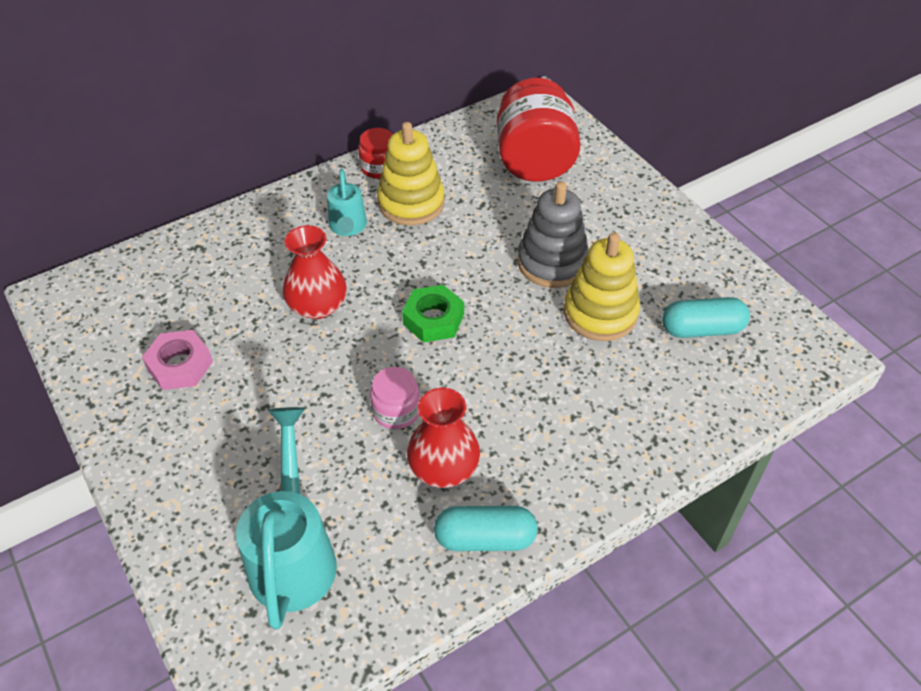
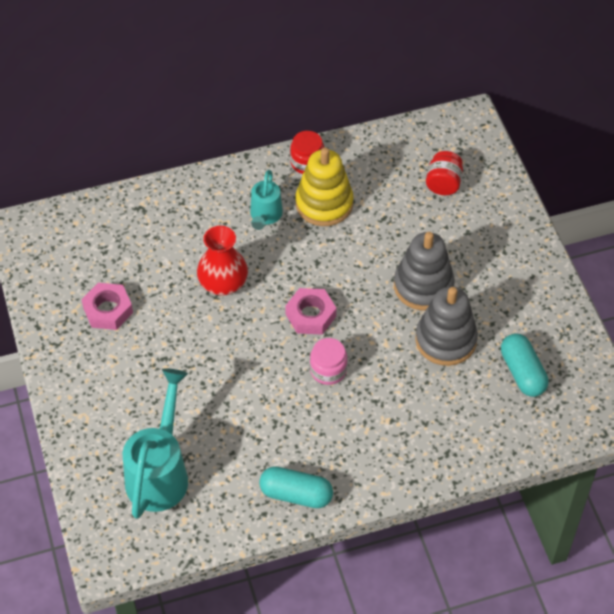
camera: 15 degrees right, 5 degrees up
(396, 411) = (260, 384): pink jar -> pink jar (328, 370)
(433, 319) = (310, 315): green nut -> pink nut
(443, 468) = (282, 436): red vase -> none
(534, 160) = (443, 184): red jar -> red jar, size x0.49
(600, 313) = (445, 340): yellow stacking toy -> grey stacking toy
(702, 329) = (522, 372): turquoise capsule -> turquoise capsule turned 60 degrees clockwise

